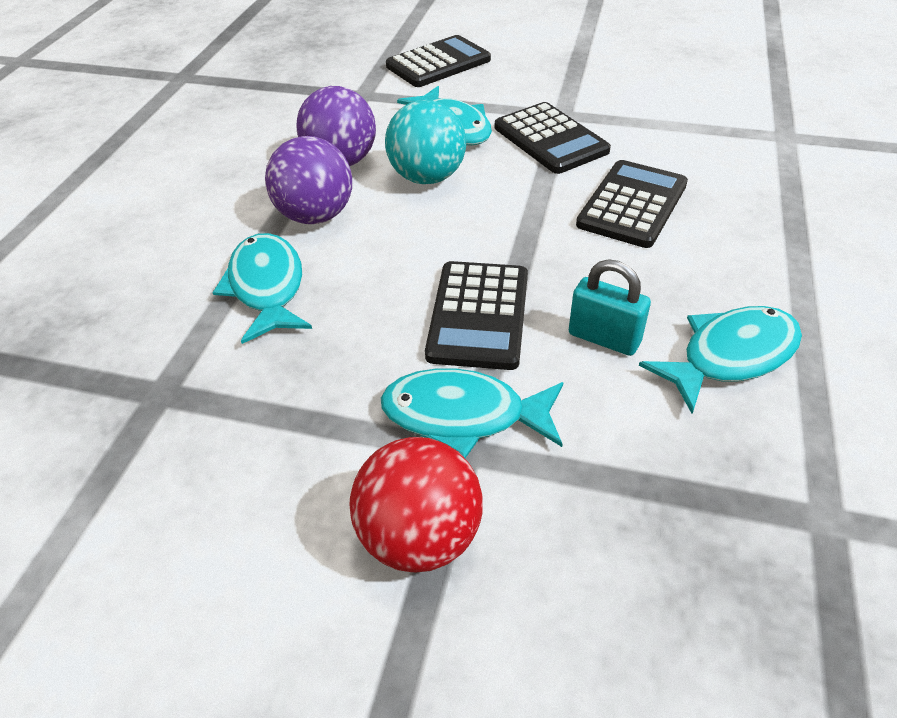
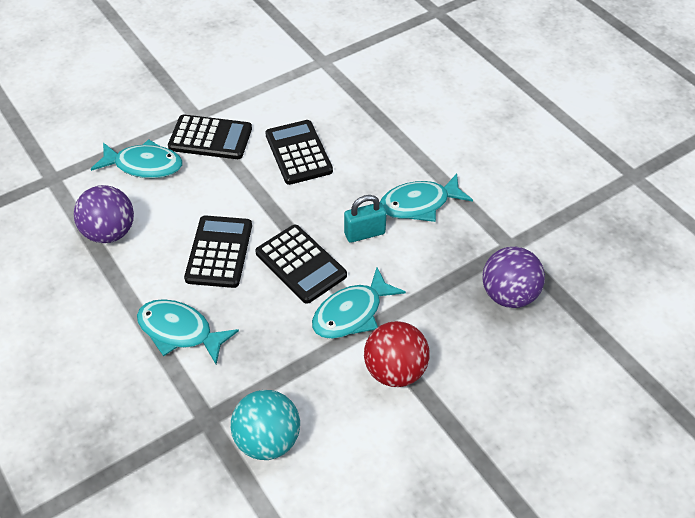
camera: 50 degrees left, 5 degrees up
(316, 216) = (145, 275): purple ball -> purple ball (509, 295)
(427, 177) = (175, 208): turquoise ball -> turquoise ball (268, 440)
(438, 63) = (70, 123): black calculator -> black calculator (219, 252)
(730, 356) = (419, 204): turquoise fish -> turquoise fish turned 120 degrees counterclockwise

